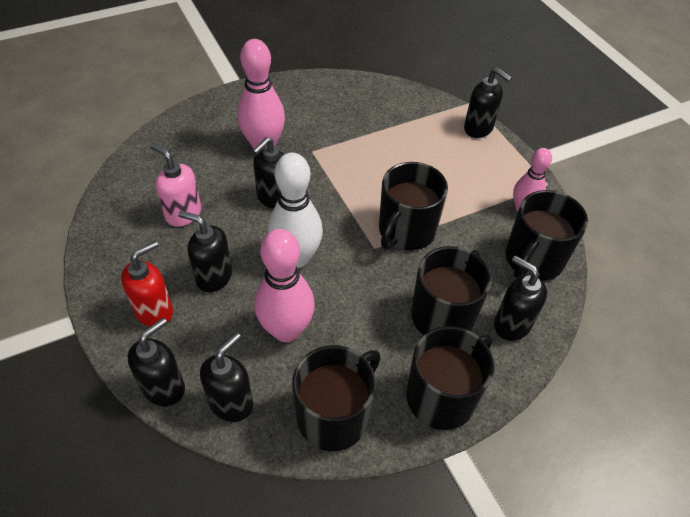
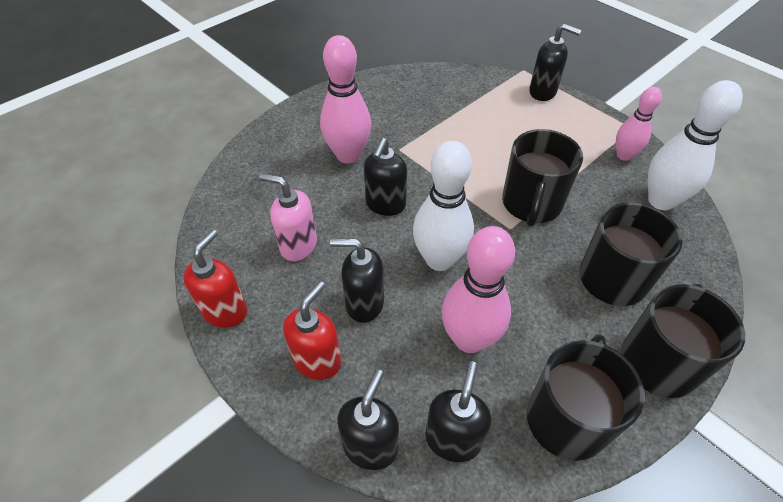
camera: 15 degrees left, 0 degrees up
(101, 251) = (225, 311): none -> red soap dispenser
(511, 324) = (679, 268): black soap dispenser -> none
(533, 260) = (661, 201): black mug -> white bowling pin

